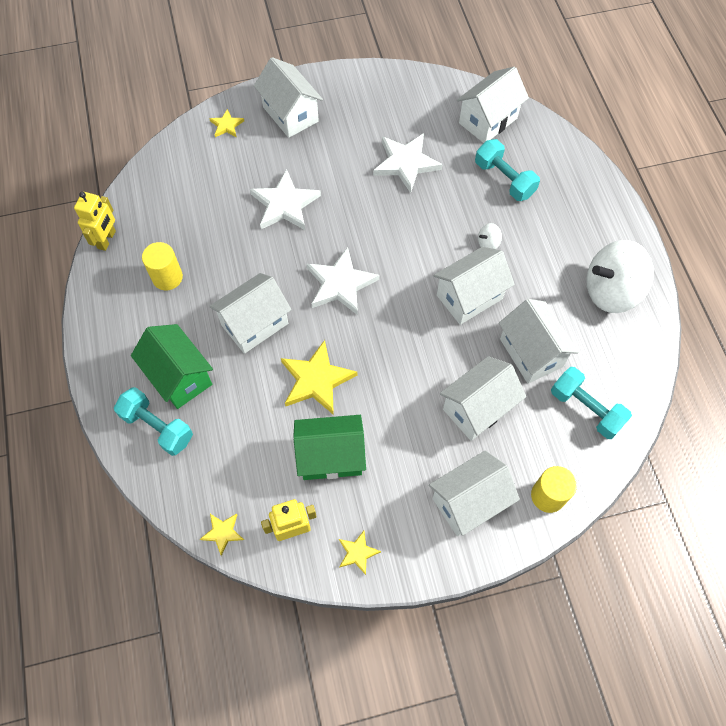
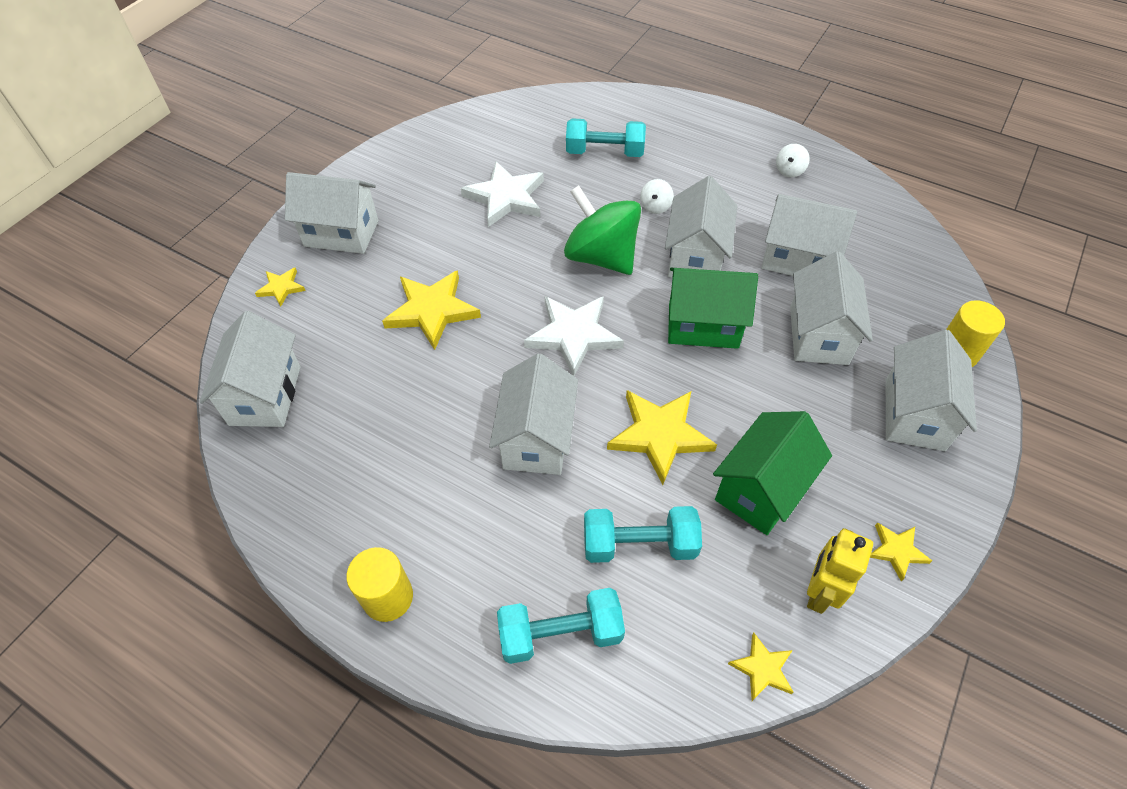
camera: 45 degrees left, 10 degrees down
(107, 240) = (264, 497): yellow robot -> none
(167, 277) = (385, 474): yellow cylinder -> yellow cylinder (388, 597)
(179, 377) = (521, 559): green house -> green house (703, 326)
(285, 204) = (432, 311): white star -> yellow star
(414, 249) = (601, 257): none -> green spinning top
(488, 121) = (535, 121): white house -> white house (265, 395)
(586, 408) = (889, 265): turquoise dumbbell -> turquoise dumbbell (639, 544)
(611, 291) = (789, 171): white spinning top -> white spinning top, size x0.40

